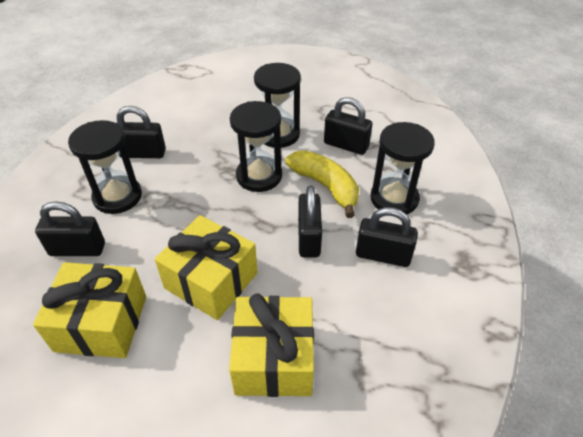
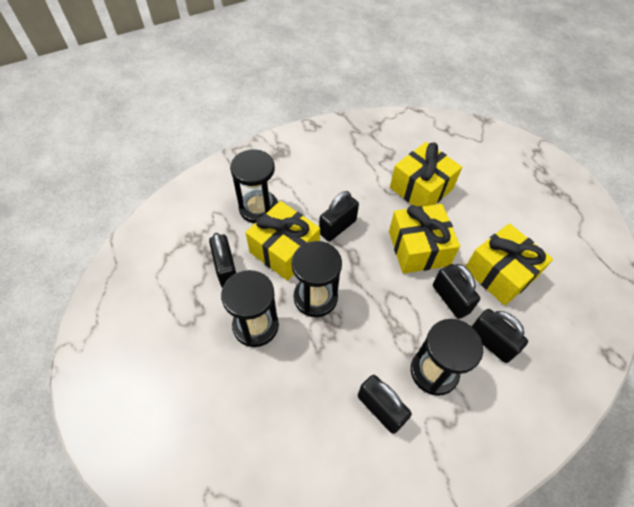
camera: 135 degrees left, 10 degrees up
(325, 186) = (284, 250): yellow banana -> yellow gift
(383, 255) = (312, 187): black padlock -> black padlock (450, 299)

